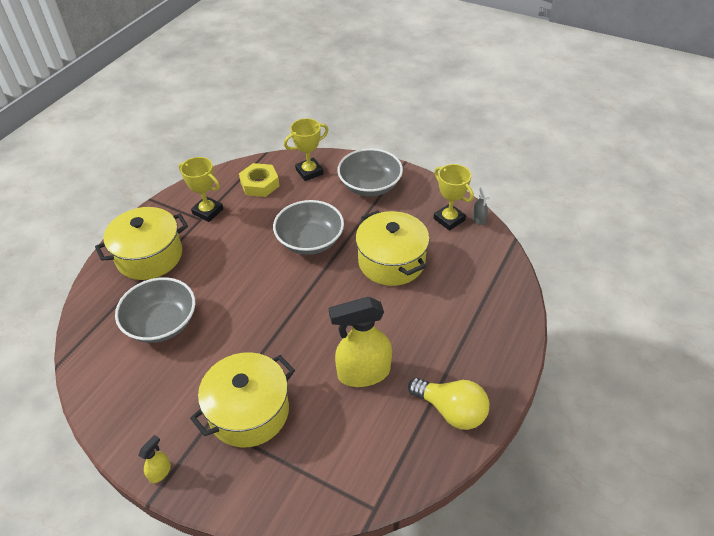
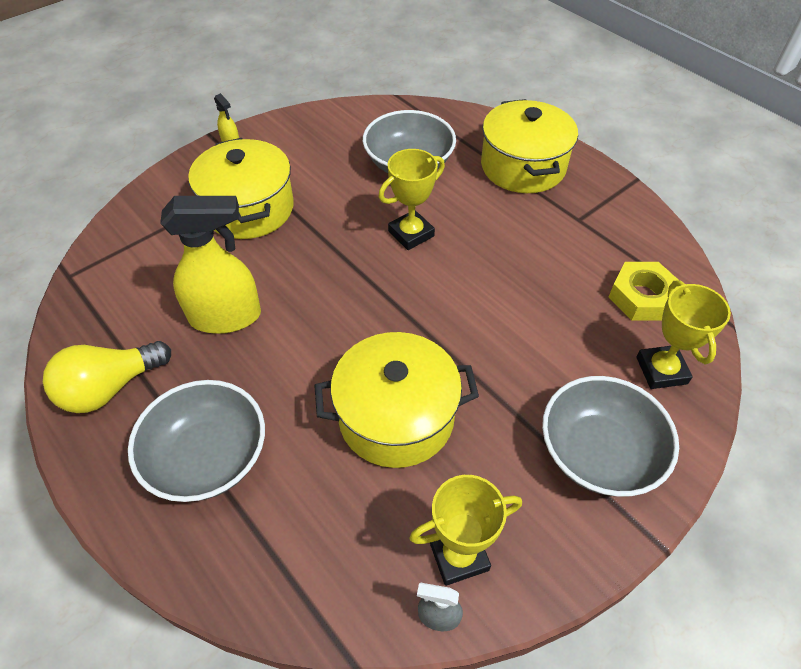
camera: 110 degrees right, 5 degrees up
(208, 211) = (592, 229): yellow trophy -> yellow trophy (411, 234)
(310, 241) = (486, 326): grey bowl -> grey bowl (208, 457)
(363, 373) = (226, 317): yellow spray bottle -> yellow spray bottle turned 75 degrees clockwise

